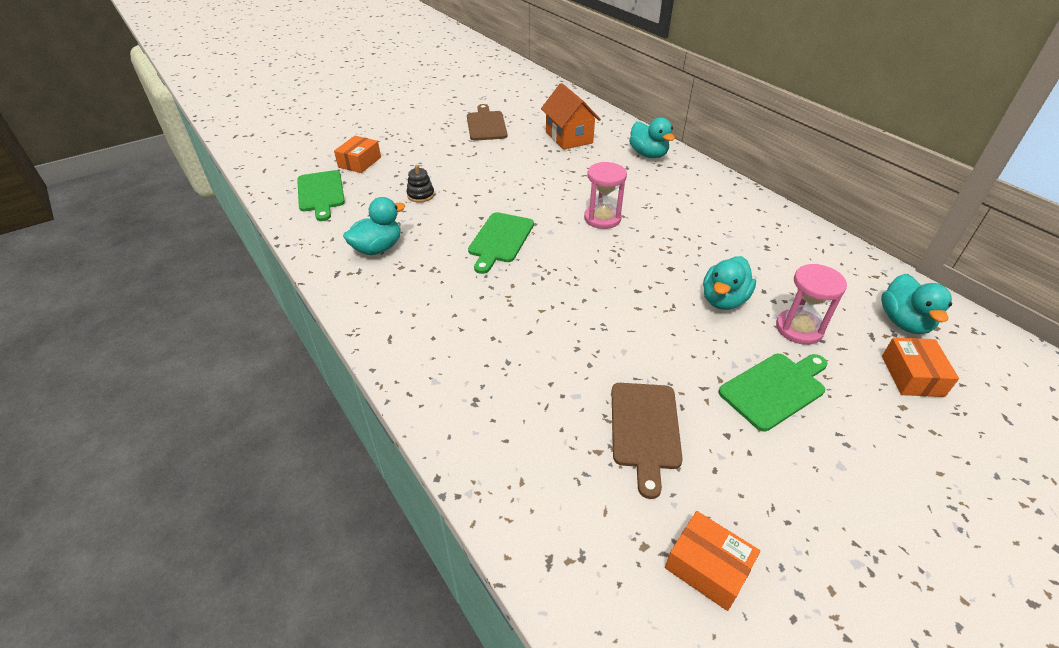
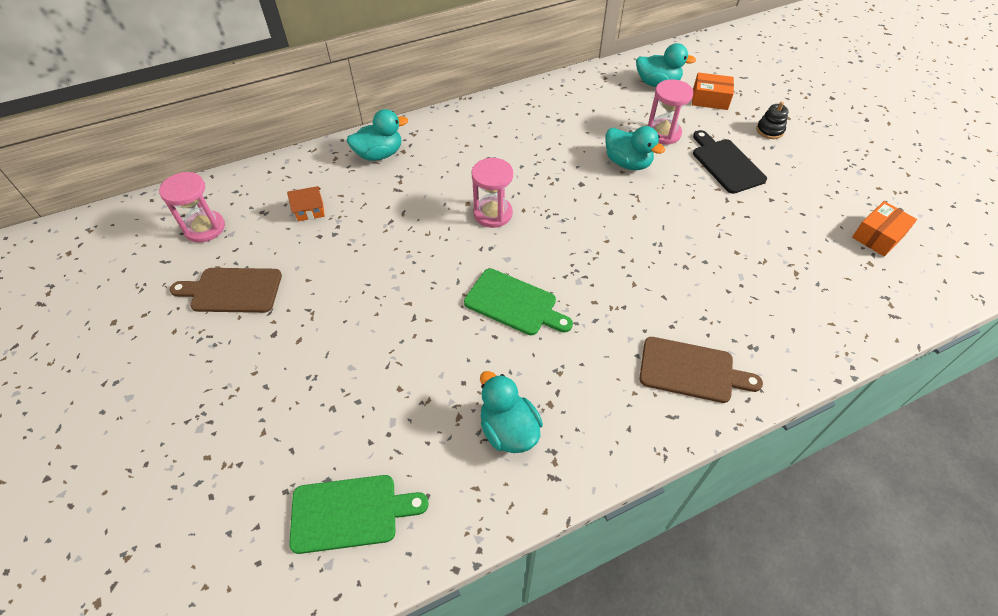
camera: 80 degrees left, 10 degrees up
(359, 162) = (274, 459): orange box -> none
(420, 195) = (396, 378): black stacking toy -> black stacking toy (769, 130)
(537, 105) = (205, 228): none -> pink hourglass
(569, 137) = (310, 211): orange house -> orange house, size x0.51
(645, 429) = (772, 241): brown cutting board -> brown cutting board (691, 370)
(774, 389) = (726, 164): green cutting board -> black cutting board

